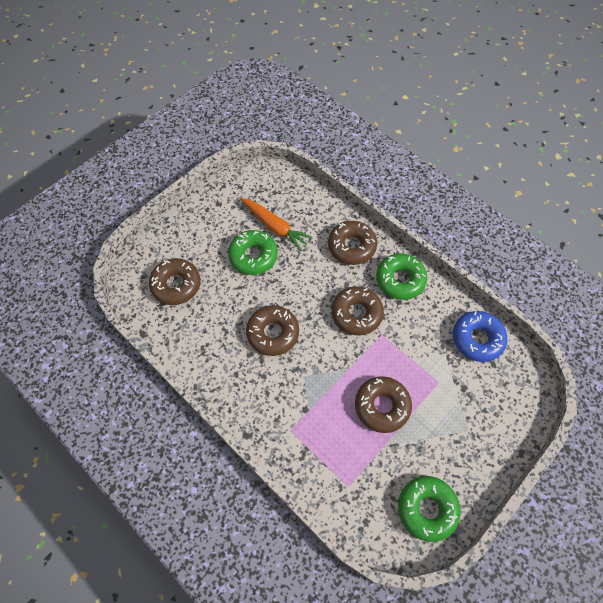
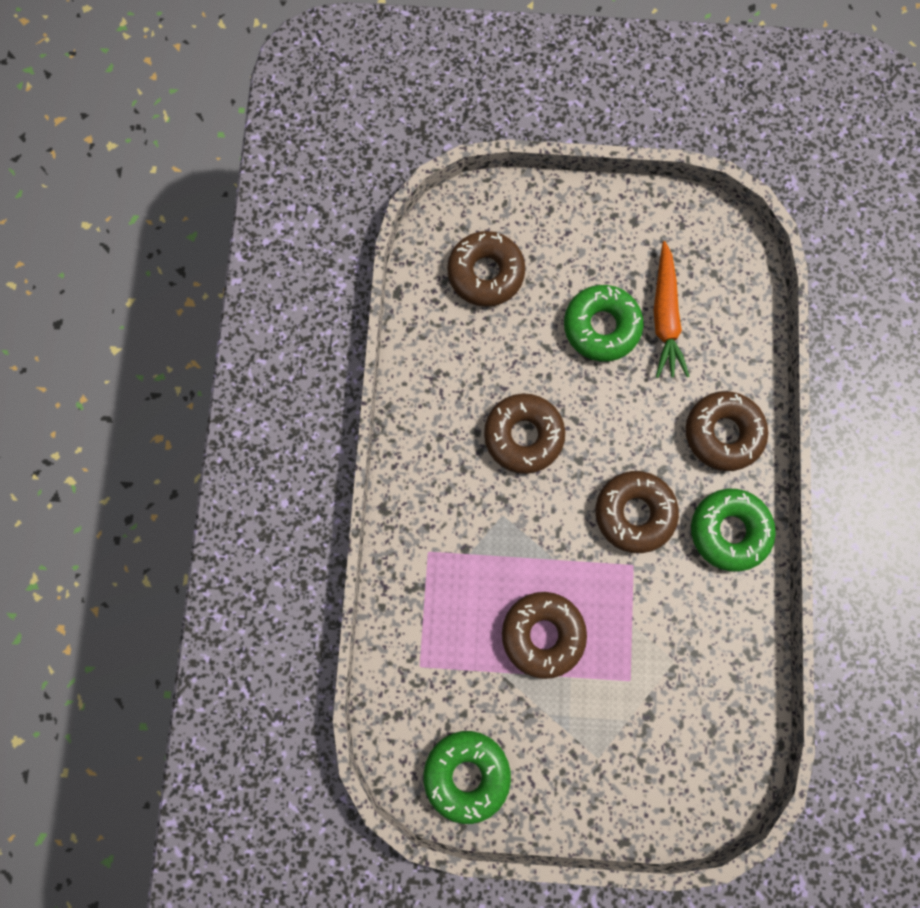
camera: 50 degrees right, 15 degrees up
(477, 339) = (730, 687): blue donut -> none

